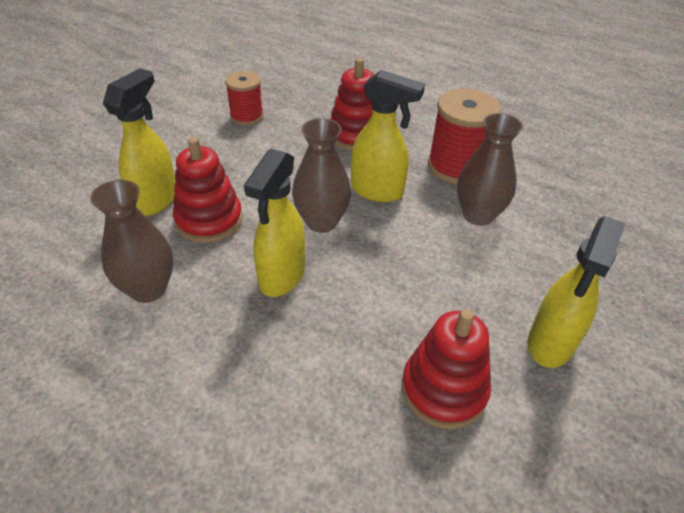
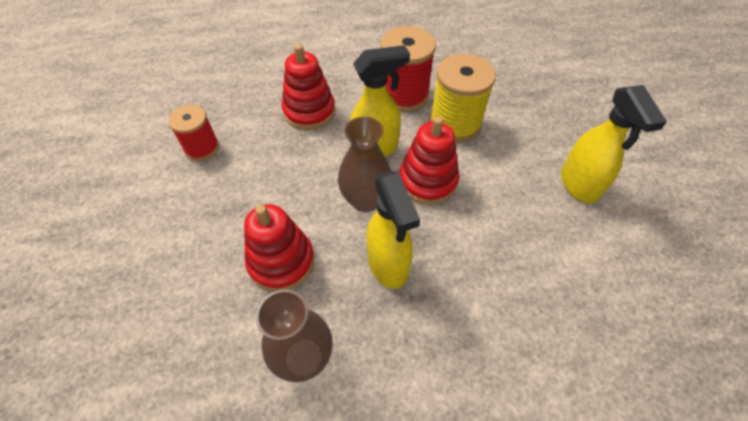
camera: 40 degrees left, 10 degrees up
(156, 200) = (214, 278): yellow spray bottle -> none
(444, 390) = (563, 262): red stacking toy -> red stacking toy (427, 181)
(478, 215) = (455, 124): brown vase -> yellow spool

